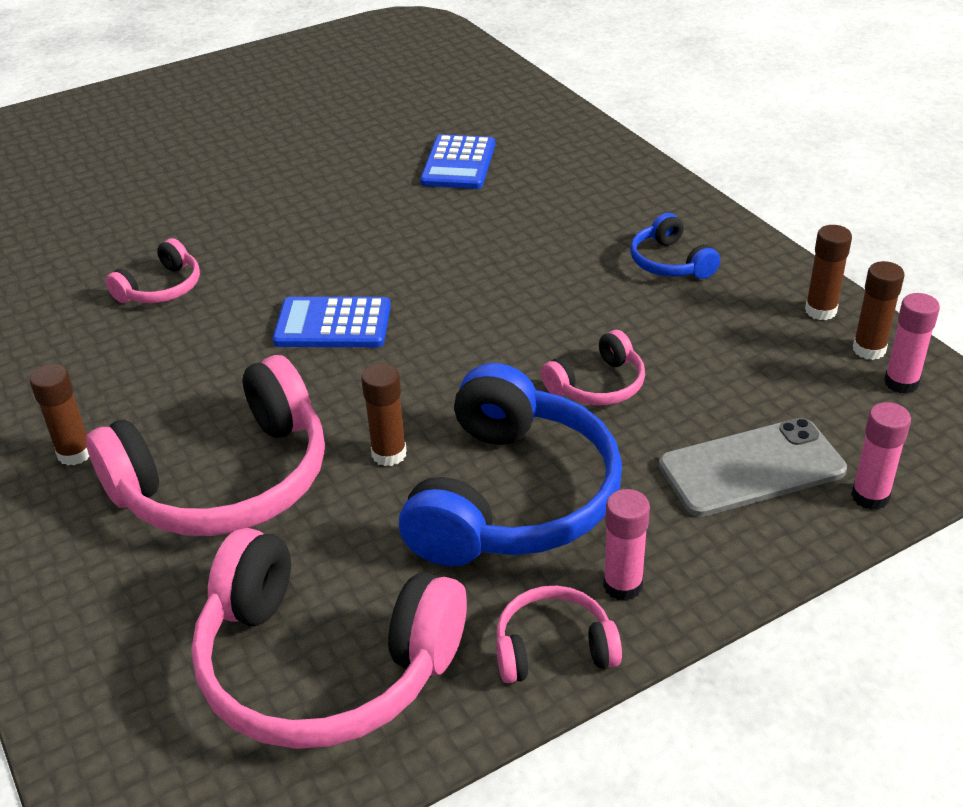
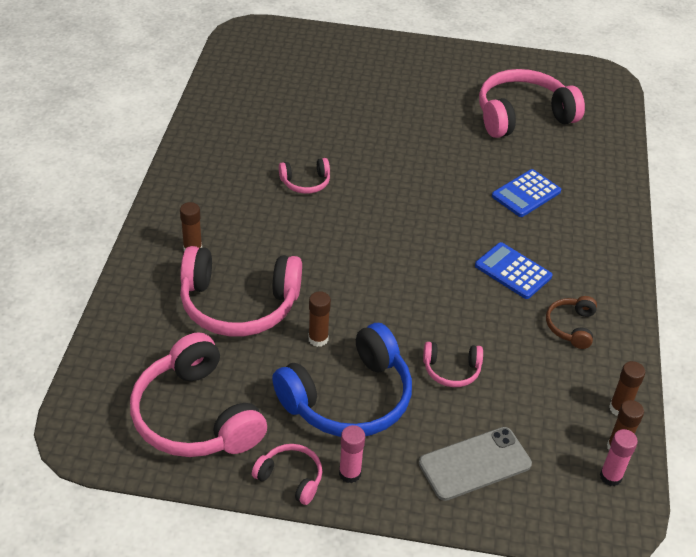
camera: 35 degrees right, 5 degrees up
(333, 324) = (362, 253): blue calculator -> blue calculator (513, 271)
(362, 94) = (522, 116): none -> pink headphones
(670, 262) = (571, 327): blue headphones -> brown headphones
(751, 468) = (475, 464): grey phone -> grey phone turned 45 degrees counterclockwise
(870, 496) = (515, 519): pink glue stick -> none

